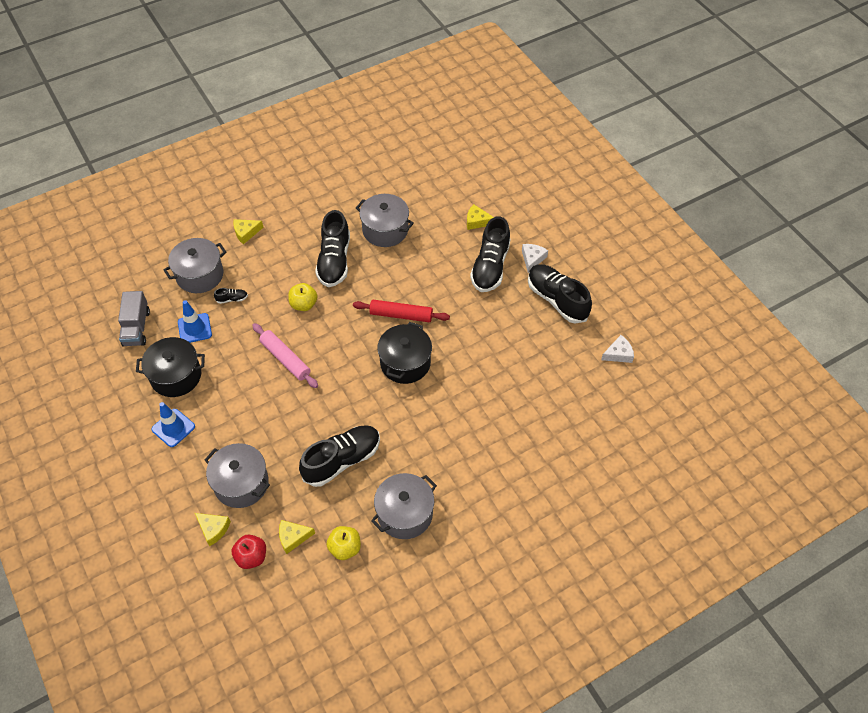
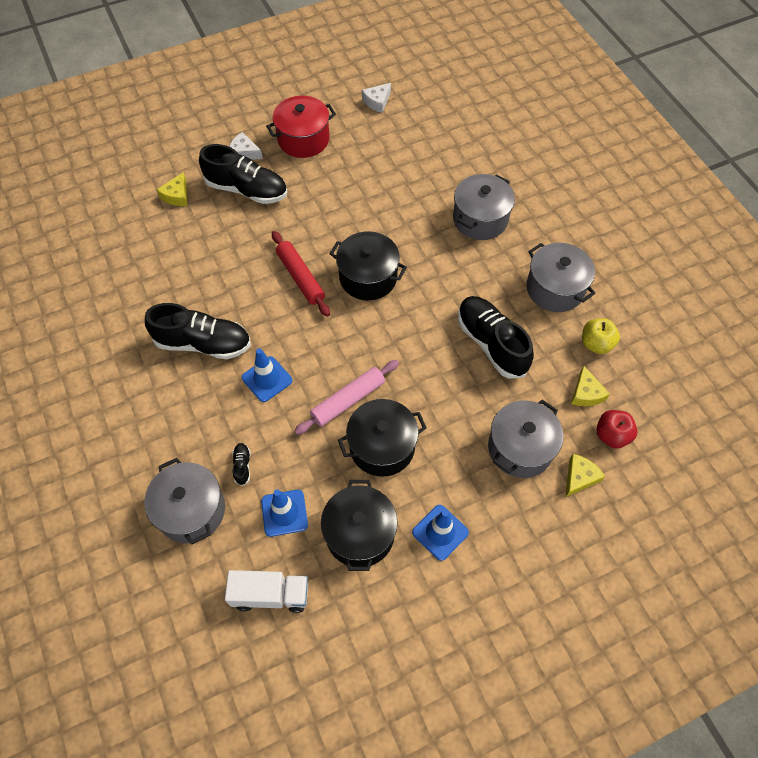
camera: 85 degrees left, 5 degrees up
(136, 327) = (270, 595): grey truck -> white truck
(245, 385) = (382, 446): none -> black pot
(246, 233) = (128, 450): yellow cheese -> none
(304, 304) = (267, 379): yellow apple -> blue traffic cone
(385, 230) = (166, 286): grey pot -> grey pot (480, 219)
(401, 315) = (300, 277): red rolling pin -> red rolling pin turned 45 degrees counterclockwise
(557, 300) = (303, 139): black shoe -> red pot
(618, 354) = (377, 102): white cheese -> white cheese turned 120 degrees counterclockwise

